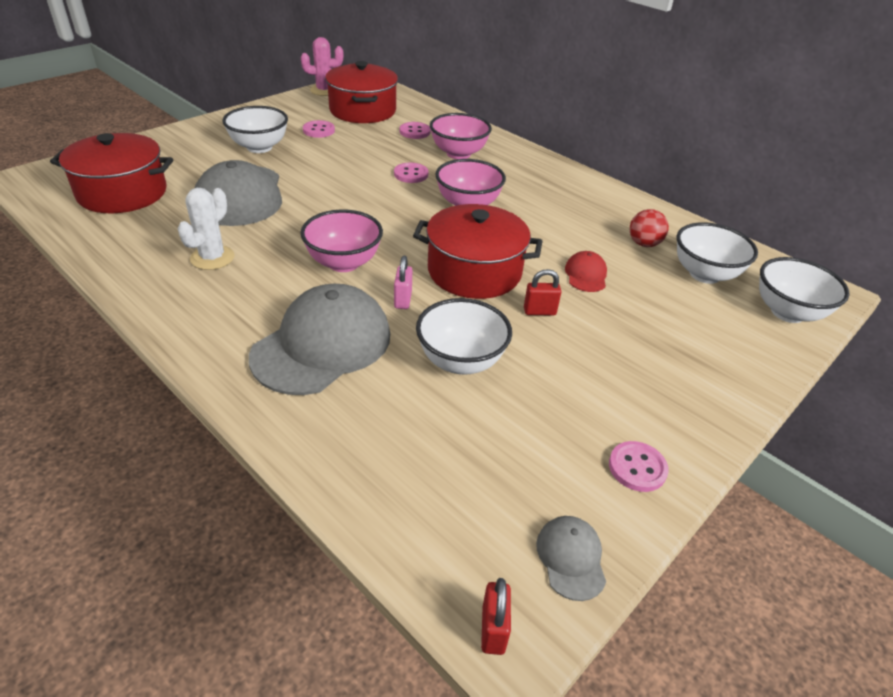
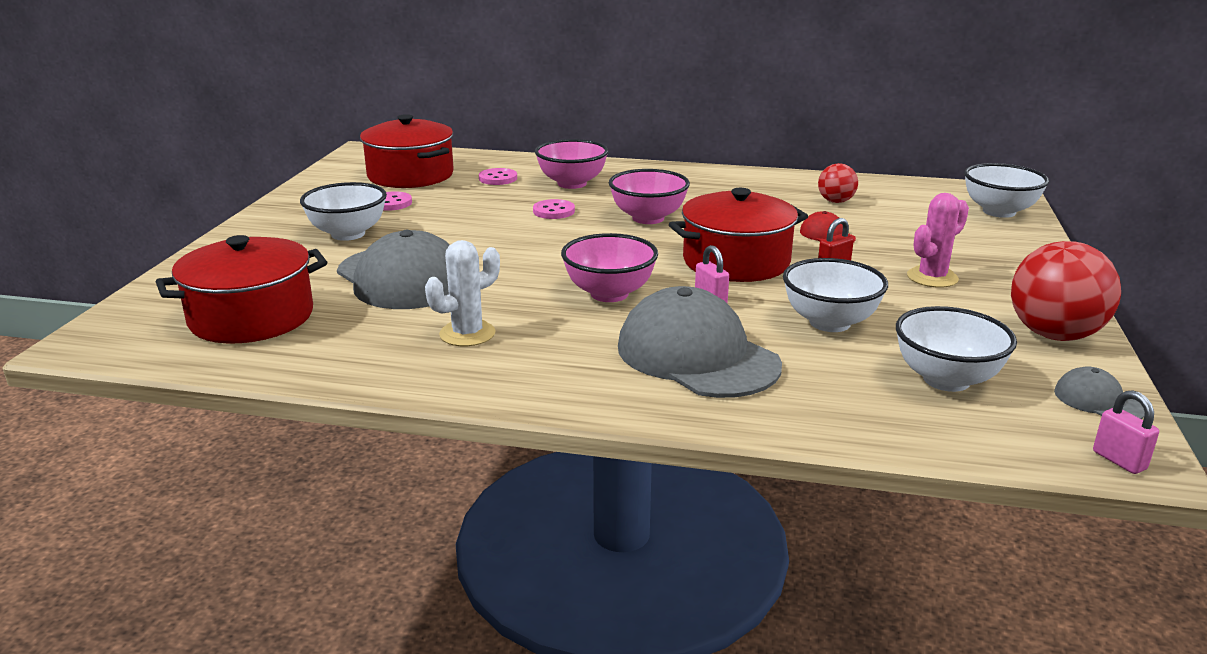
camera: 30 degrees left, 15 degrees down
(212, 258) = (467, 334): white cactus -> white cactus turned 60 degrees clockwise
(322, 345) = (697, 356): grey cap -> grey cap turned 45 degrees counterclockwise
(324, 90) = (334, 169): pink cactus -> pink cactus (932, 277)
(493, 629) = (1119, 460): red padlock -> pink padlock
(637, 468) = (1054, 335): pink button -> red ball
(704, 274) = (910, 207): white bowl -> white bowl (946, 380)

